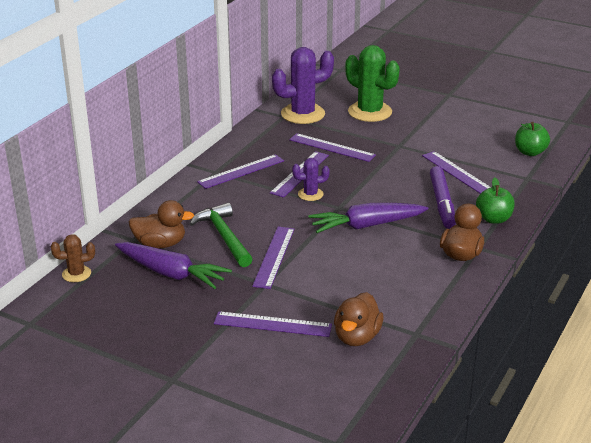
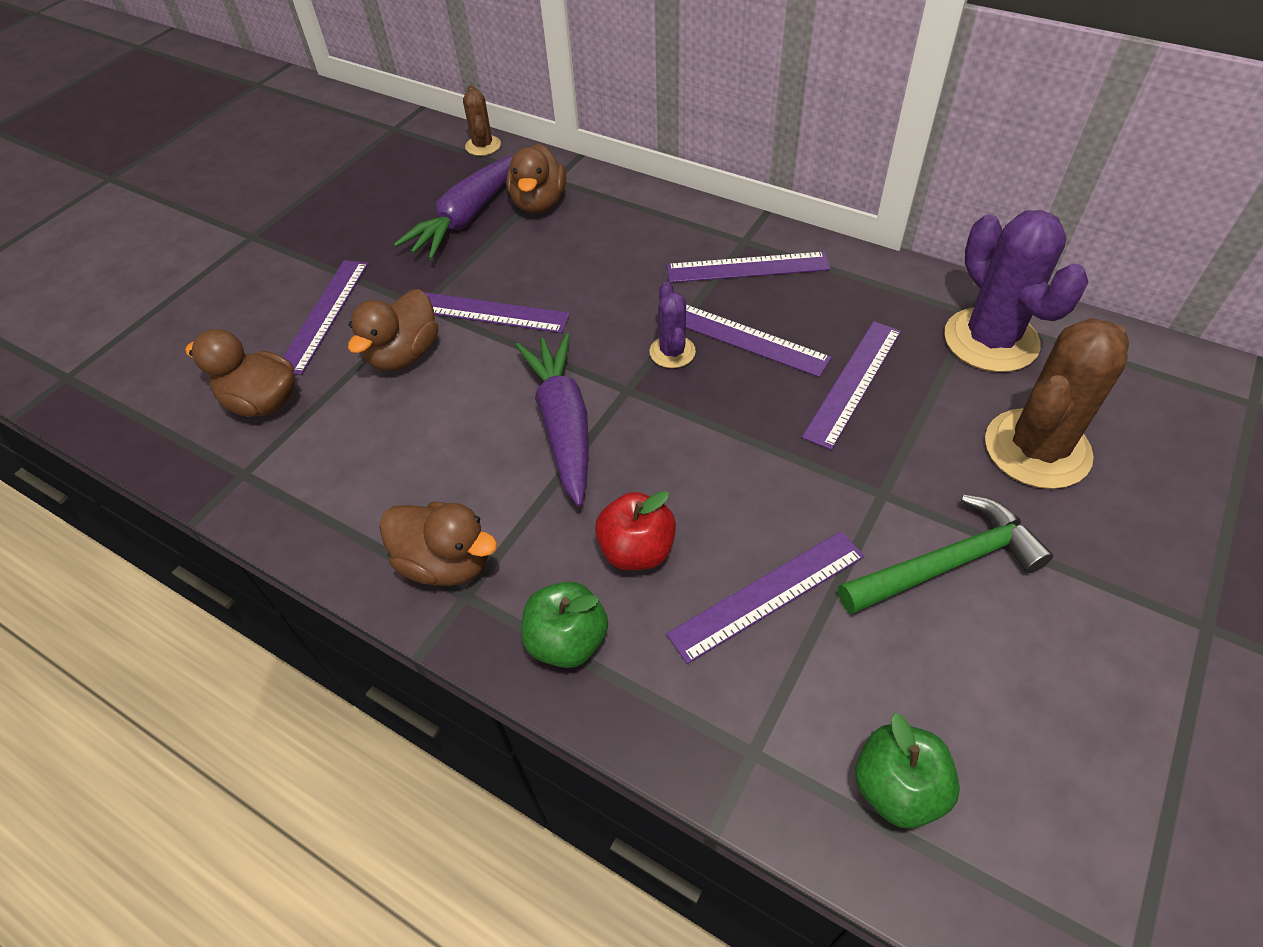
camera: 95 degrees right, 20 degrees up
(224, 237) = (550, 259): green hammer -> green hammer (946, 563)
(241, 171) = (747, 268): purple ruler -> purple ruler turned 60 degrees counterclockwise
(312, 285) = (404, 354): none -> brown duck
(370, 112) = (1037, 449): green cactus -> brown cactus
(442, 203) = (637, 550): purple marker -> red apple

